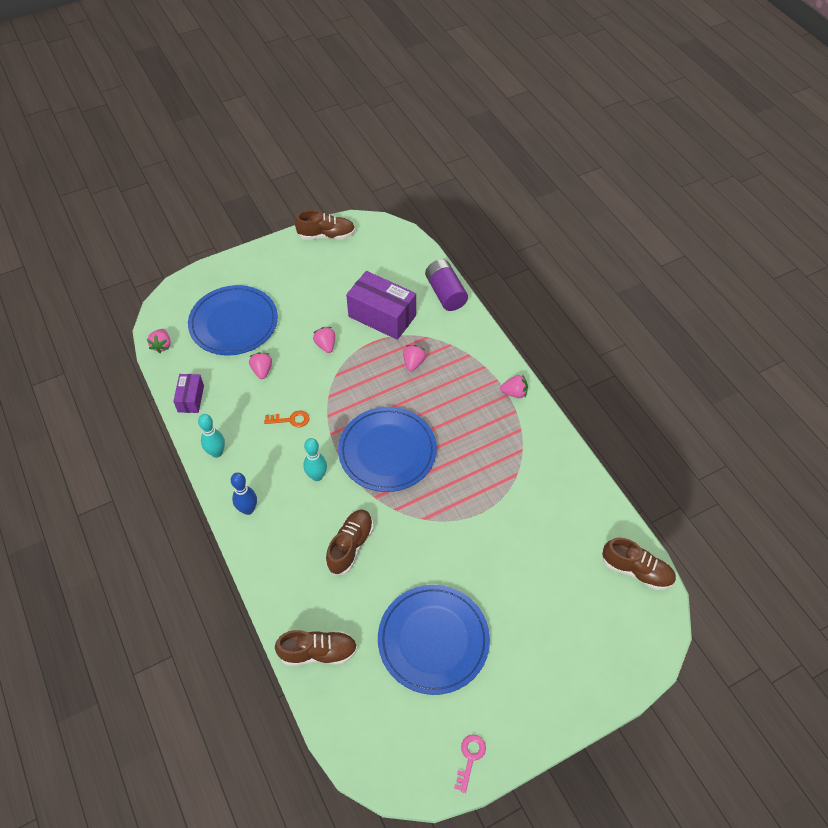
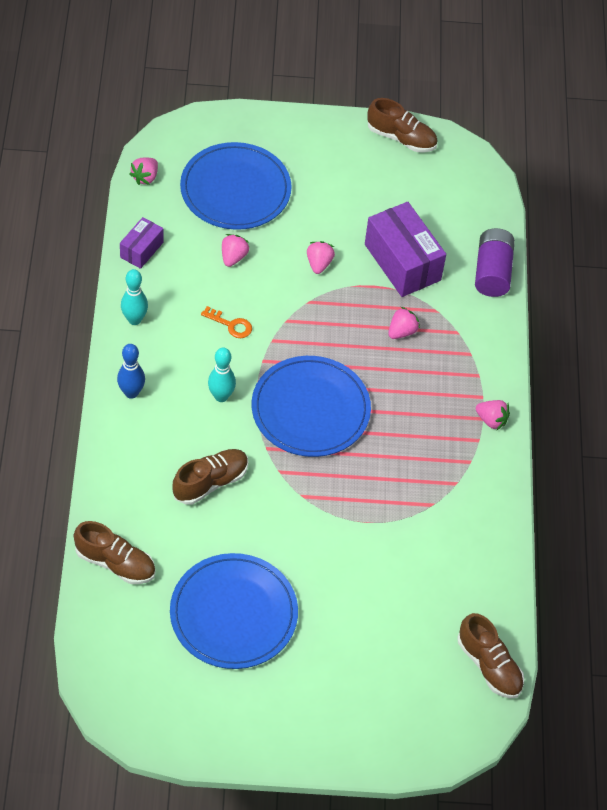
camera: 25 degrees right, 0 degrees up
(470, 758) = (197, 734): pink key -> none

